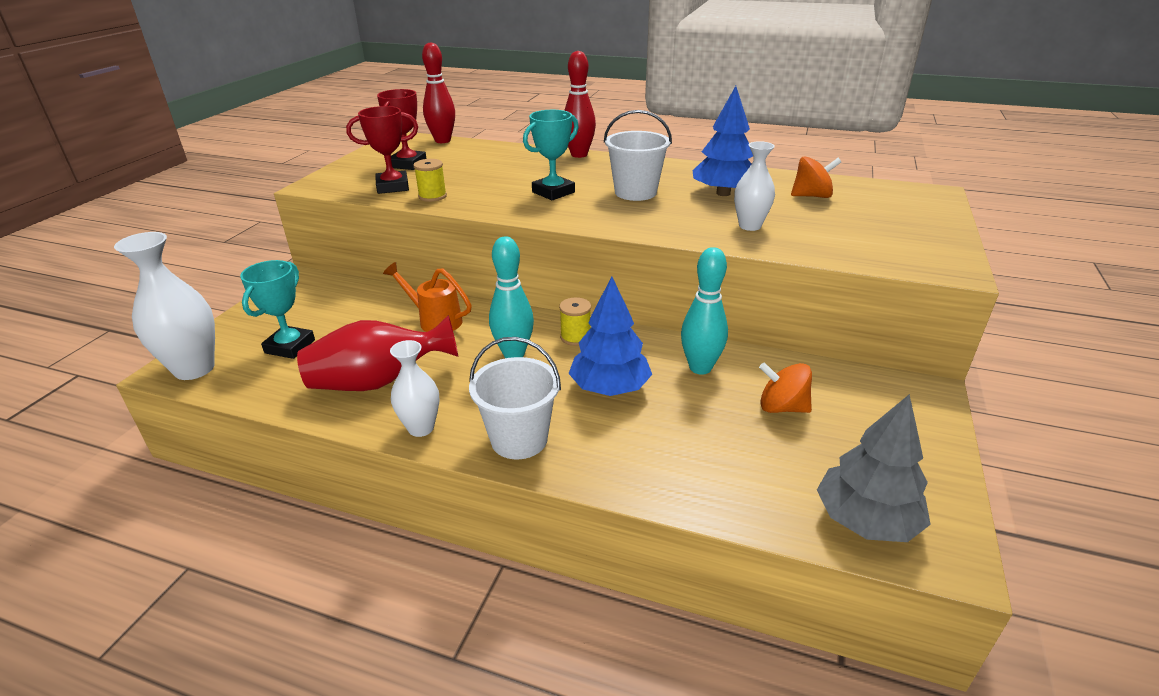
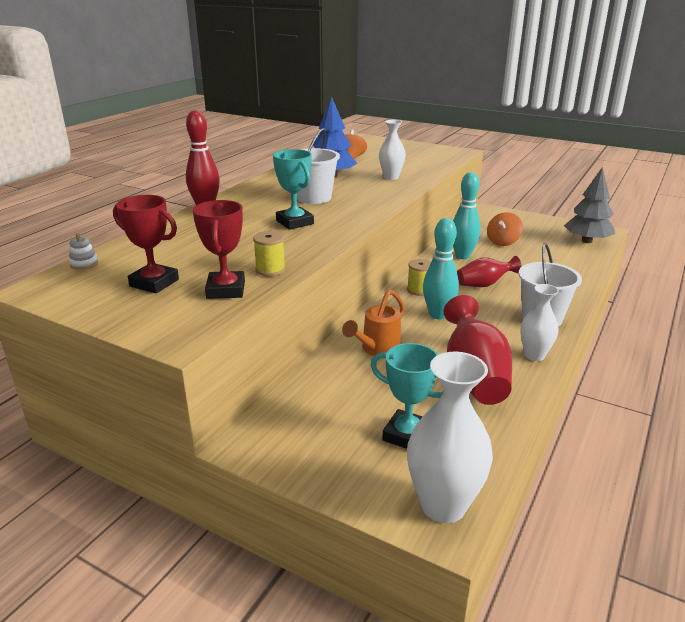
camera: 80 degrees left, 5 degrees down
(442, 141) = (84, 264): red bowling pin -> white stacking toy
(609, 388) = (484, 284): blue tree -> red vase

